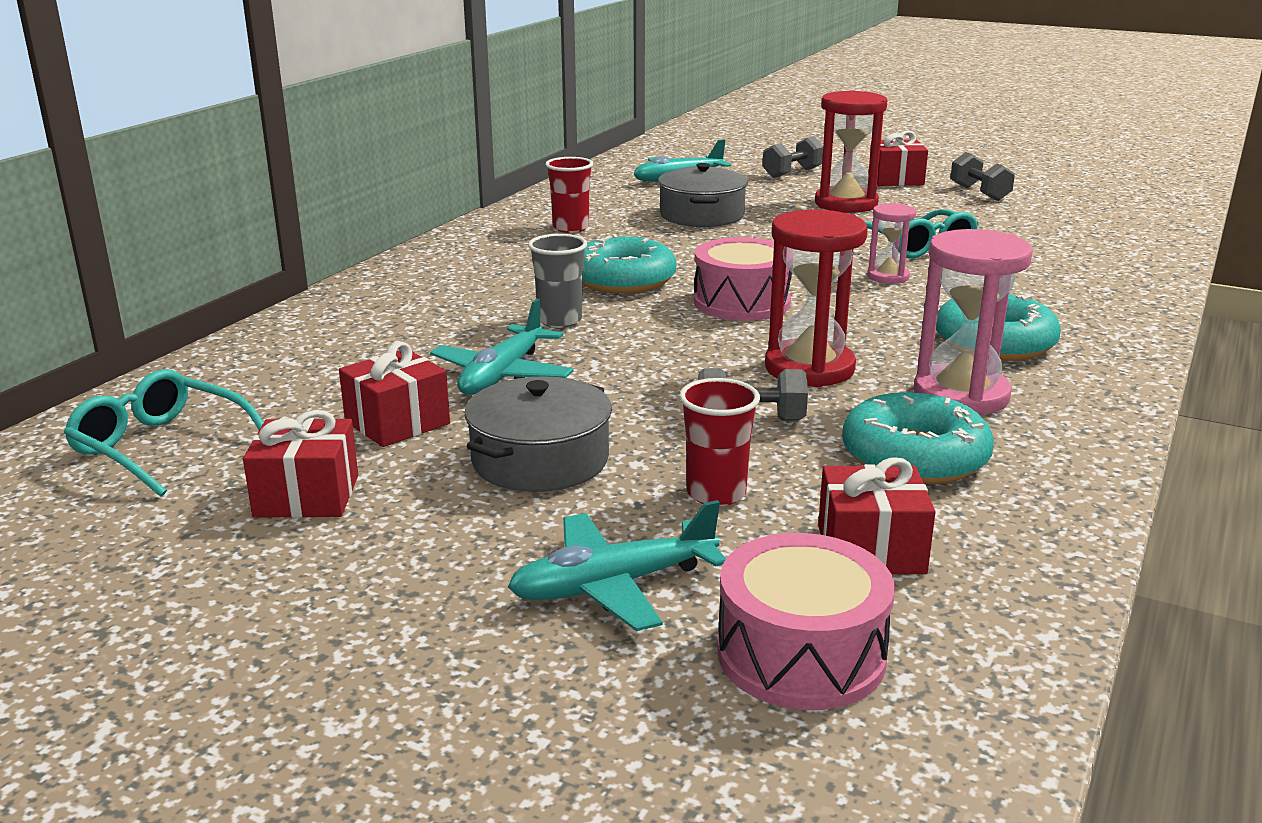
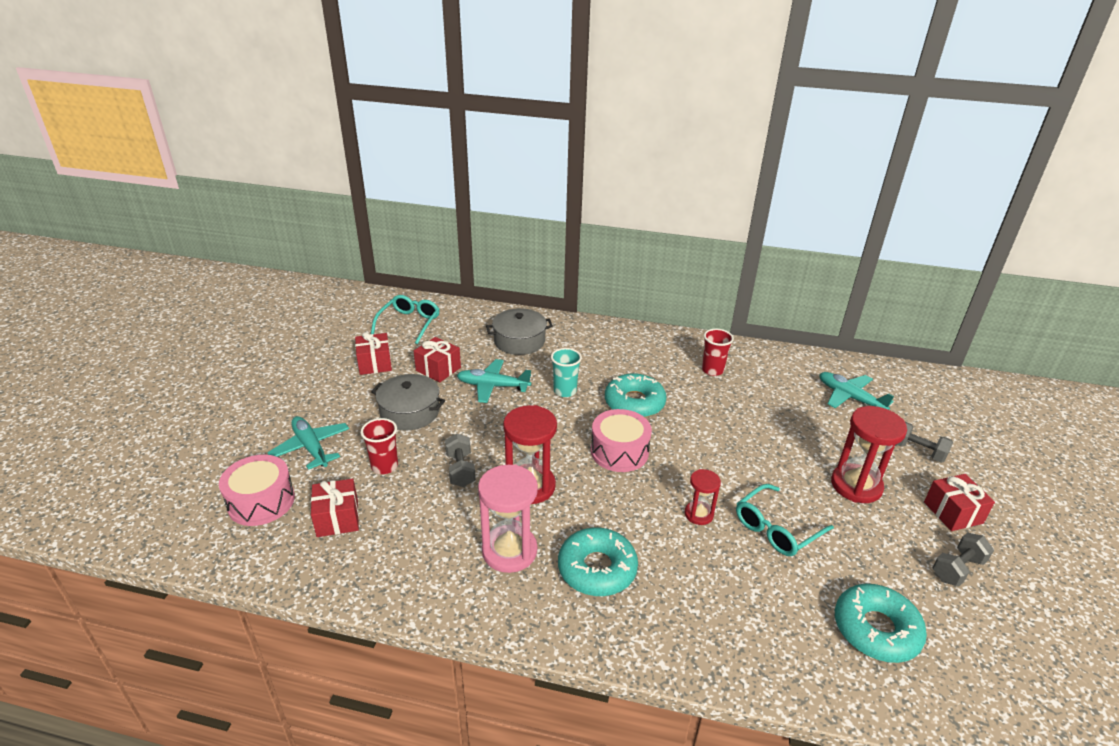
camera: 75 degrees right, 10 degrees up
(560, 321) = (565, 391): grey cup -> turquoise cup
(702, 215) = (774, 418): grey pot -> grey pot (519, 341)
(888, 277) = (698, 514): pink hourglass -> red hourglass
(914, 457) = (429, 532): turquoise donut -> turquoise donut (876, 629)

